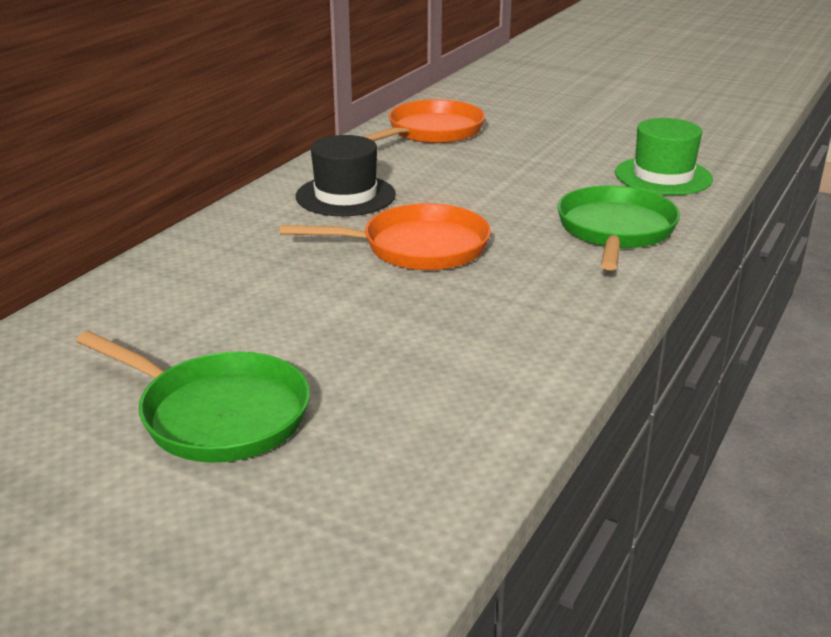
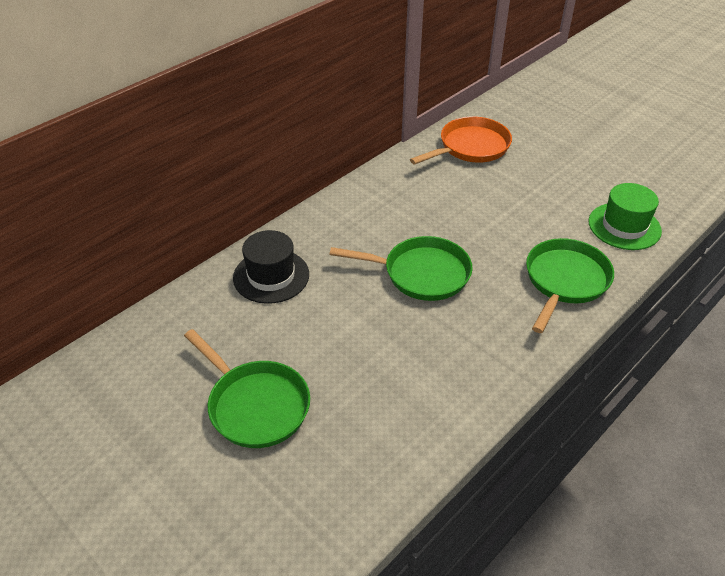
camera: 15 degrees right, 15 degrees up
(345, 196) = (389, 210): black hat -> black hat (271, 276)
(417, 247) = (421, 273): orange pan -> green pan

